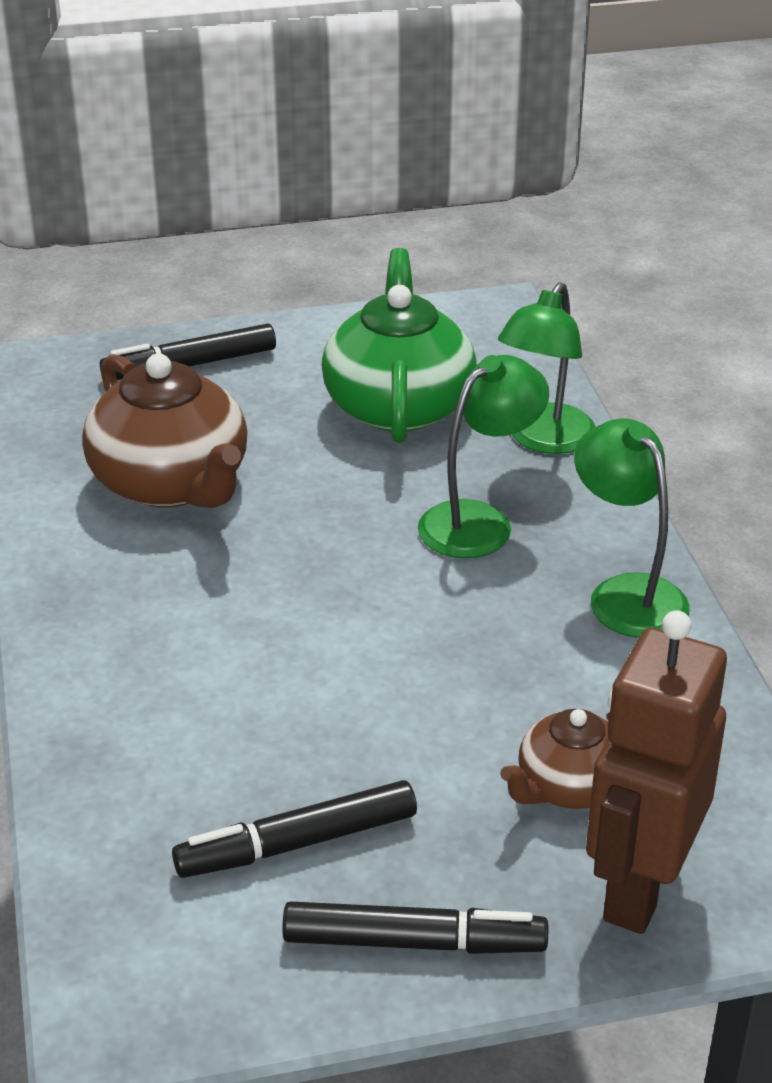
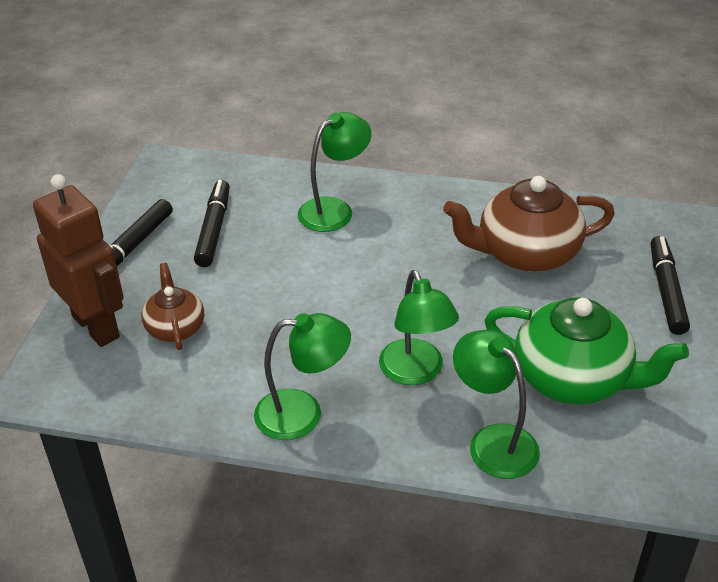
camera: 115 degrees right, 5 degrees up
(159, 705) = (334, 209): none -> green lamp

